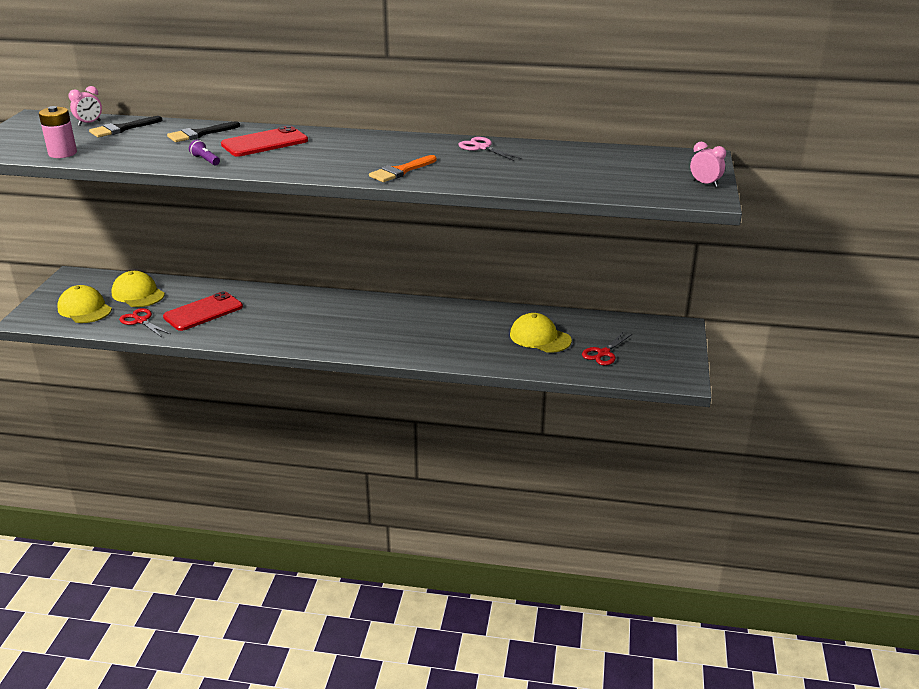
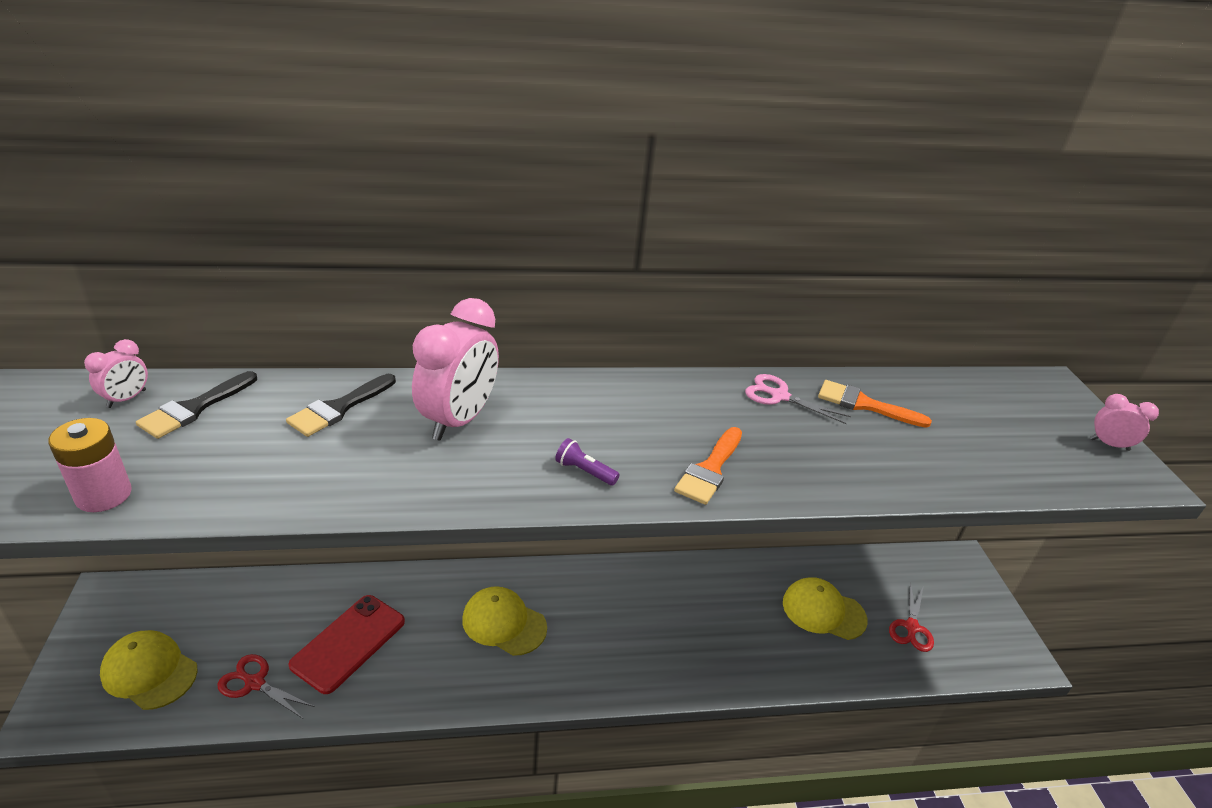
camera: 20 degrees left, 5 degrees up
(138, 294) = (230, 619): yellow cap -> yellow cap (504, 623)
(205, 160) = (384, 481): purple flashlight -> purple flashlight (584, 471)
(264, 143) = (458, 420): red phone -> pink clock
(539, 155) = (864, 404): none -> orange brush

